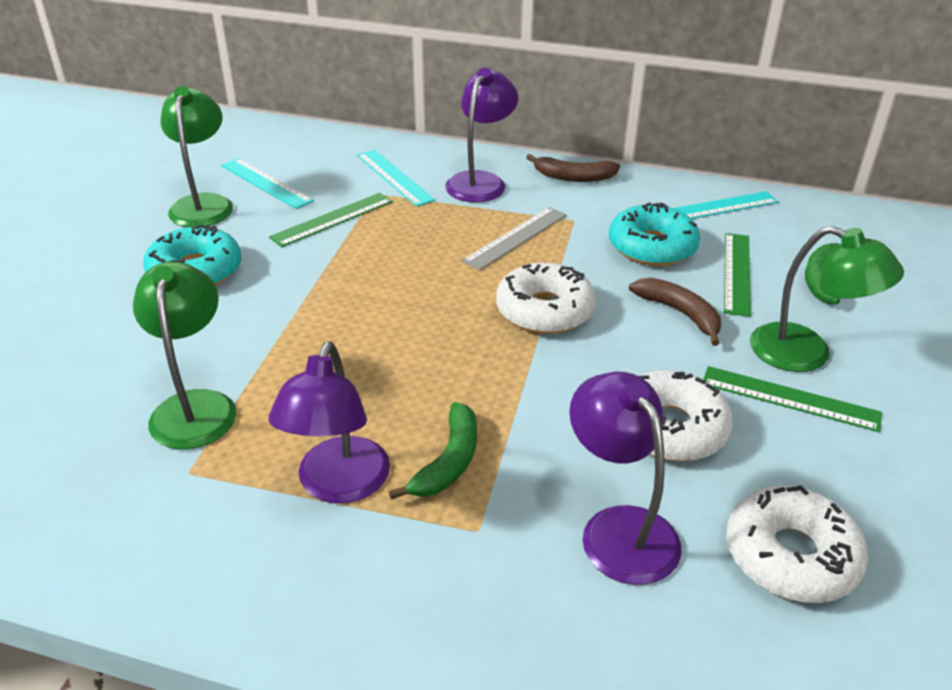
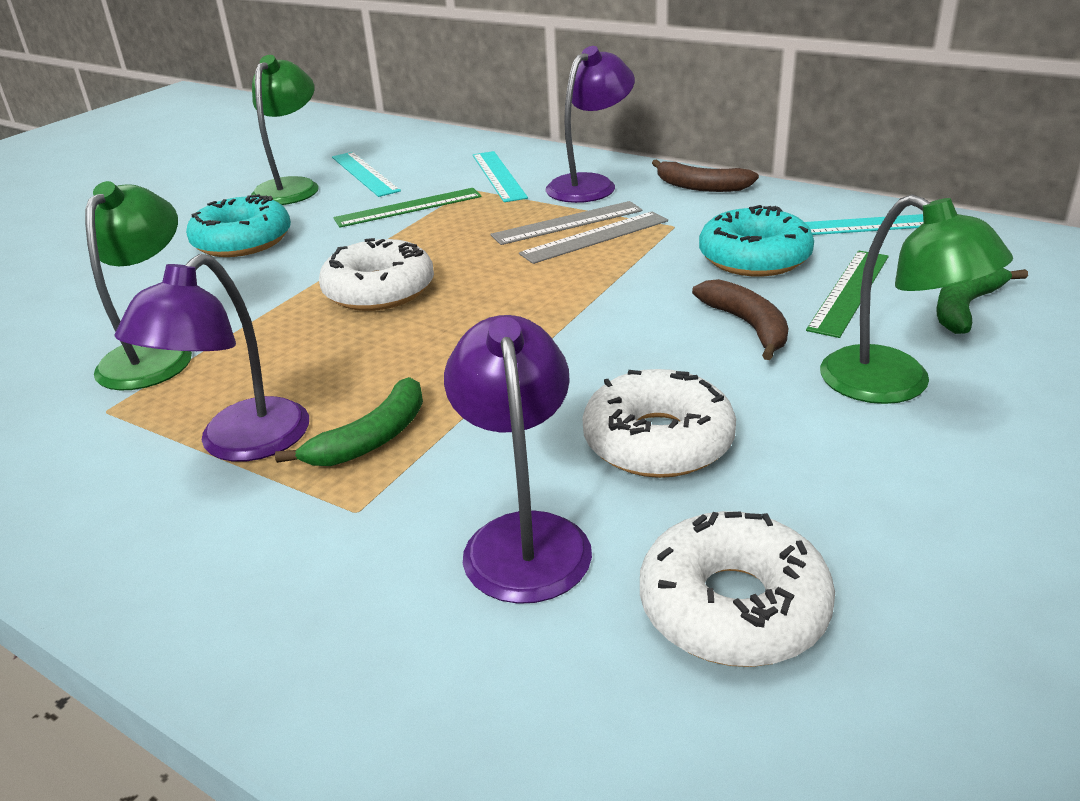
camera: 20 degrees right, 5 degrees down
(484, 224) = (567, 223): none -> grey ruler
(544, 310) = (582, 307): white donut -> white donut (379, 290)
(790, 398) = (841, 430): green ruler -> none

